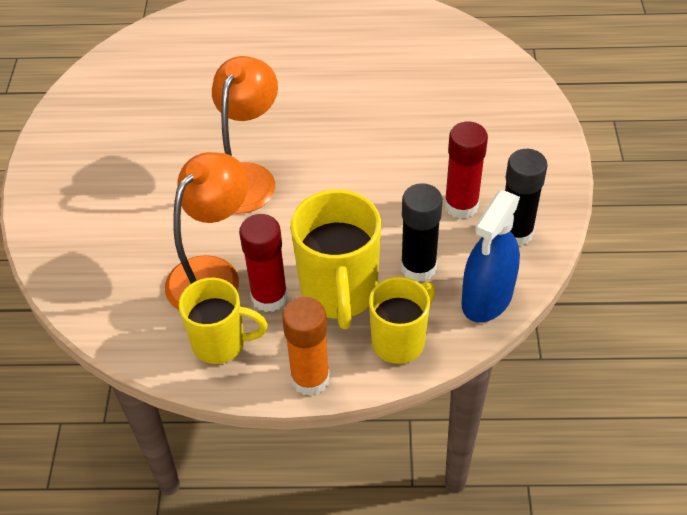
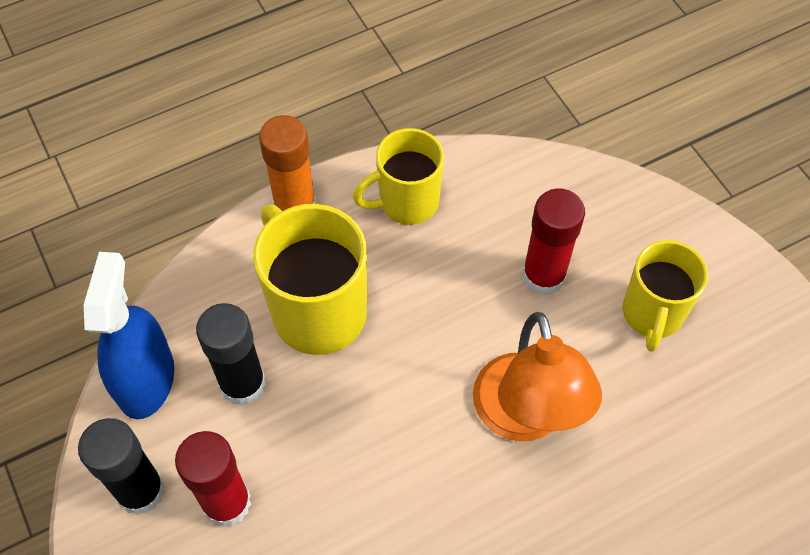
camera: 150 degrees right, 10 degrees up
(212, 274) = (470, 270): orange lamp -> none
(269, 297) = (390, 271): red glue stick -> red glue stick (543, 276)
(400, 341) = (223, 285): yellow mug -> yellow mug (652, 314)

